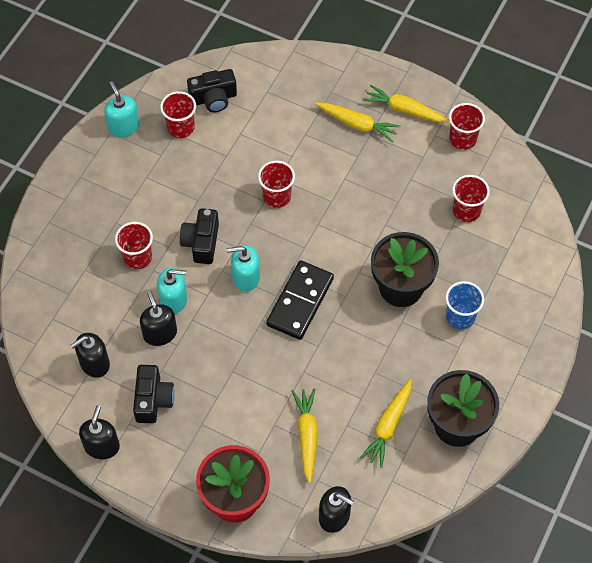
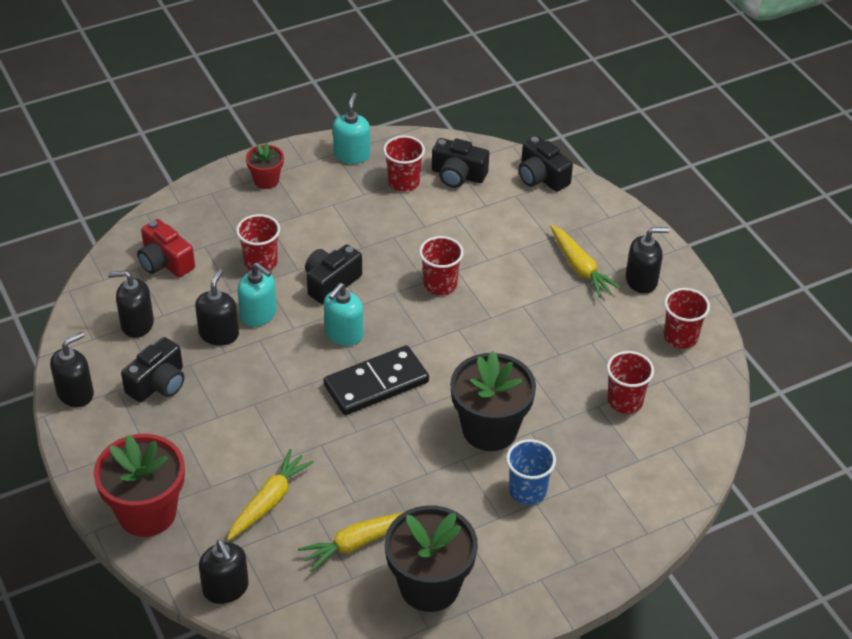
camera: 35 degrees right, 15 degrees down
(68, 301) = (165, 262): none -> red camera
(80, 186) = (266, 180): none -> red flower pot
(245, 277) = (343, 334): turquoise soap dispenser -> turquoise soap dispenser turned 90 degrees counterclockwise
(272, 65) = (541, 177): none -> black camera
(404, 110) = (641, 280): yellow carrot -> black soap dispenser

